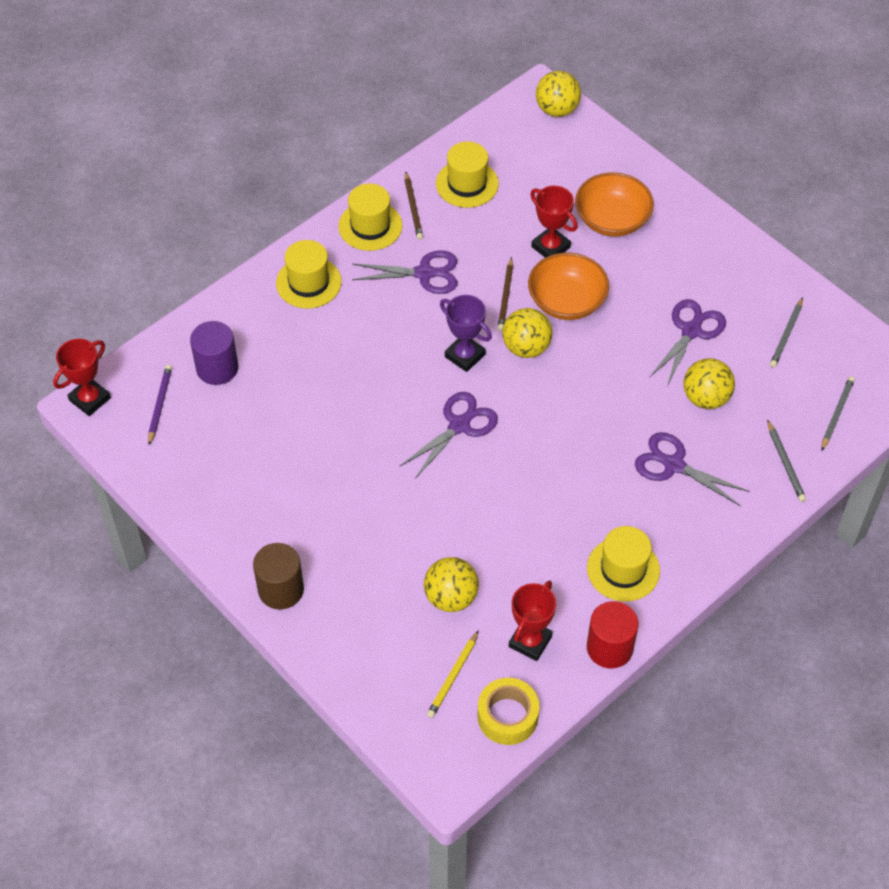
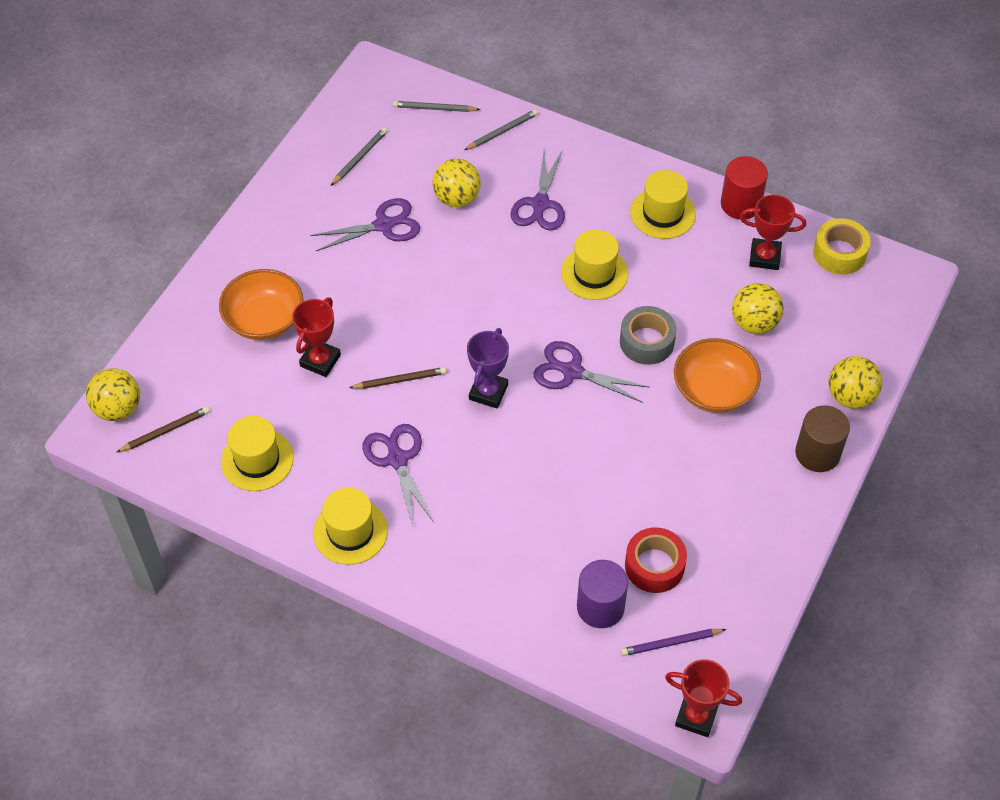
camera: 110 degrees left, 0 degrees up
(234, 418) = (654, 566): none -> red tape
(308, 282) = (452, 563): yellow hat -> yellow hat (594, 273)
(413, 208) = (309, 499): brown pencil -> brown pencil (165, 431)
(453, 676) = (826, 299): yellow pencil -> none
(468, 496) = (647, 342): none -> grey tape
(526, 347) = (457, 345): yellow ball -> yellow ball (850, 396)
(566, 301) = (386, 329): orange bowl -> orange bowl (714, 390)
(691, 331) = (384, 225): purple scissors -> purple scissors turned 150 degrees clockwise
(786, 334) = (359, 158): grey pencil -> grey pencil turned 60 degrees counterclockwise

